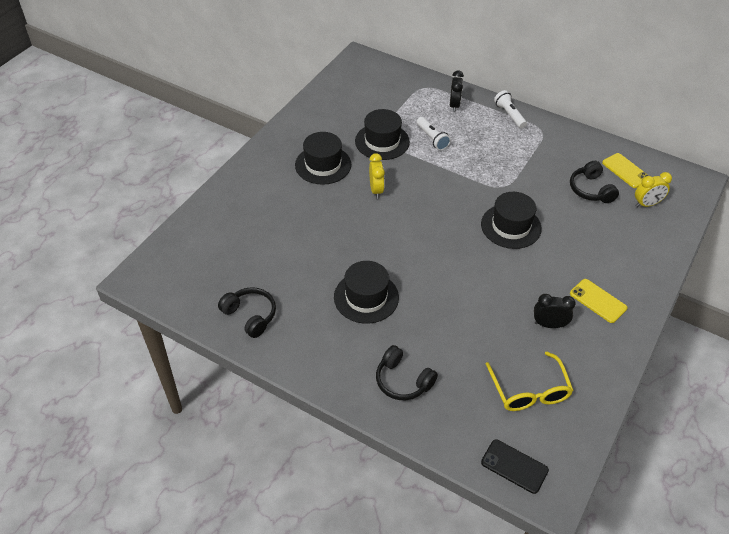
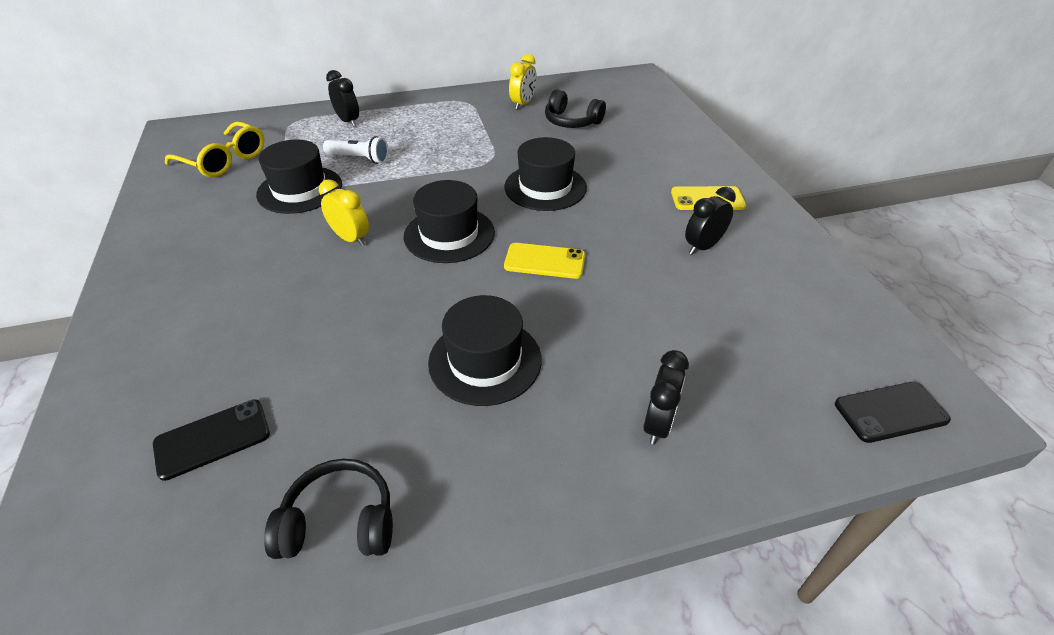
camera: 45 degrees left, 5 degrees down
(238, 250) = (212, 439): none -> black phone
(323, 165) = (243, 252): black hat -> black hat (449, 234)
(403, 381) = (658, 423): black headphones -> black clock
(509, 115) = (417, 104): white flashlight -> none
(529, 391) = (782, 321): yellow glasses -> yellow glasses (225, 160)
(625, 171) = (578, 95): yellow phone -> yellow phone (544, 261)
(647, 204) = (629, 108): yellow clock -> yellow clock (523, 104)

